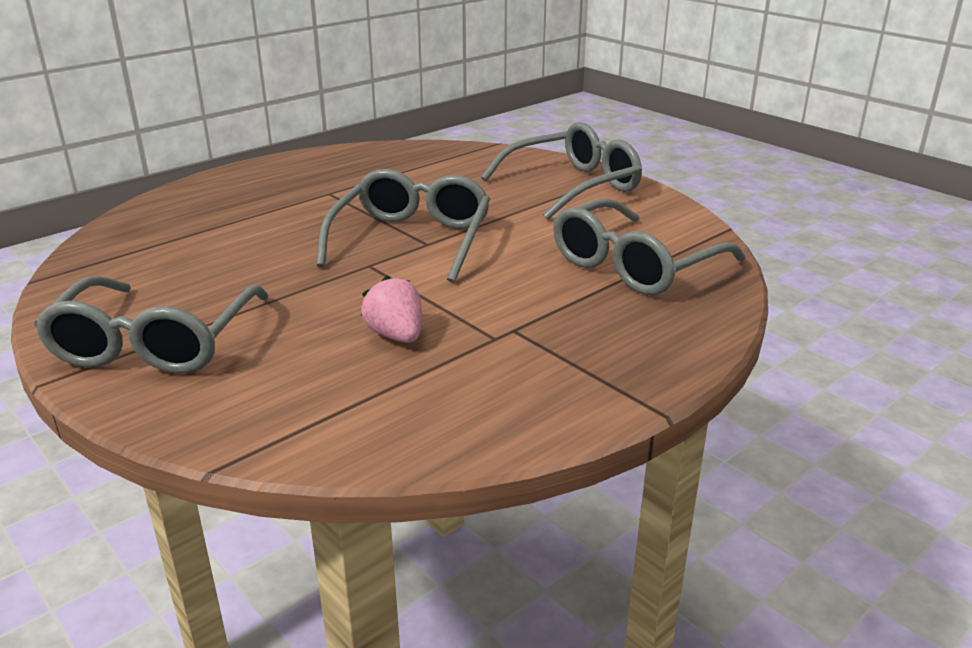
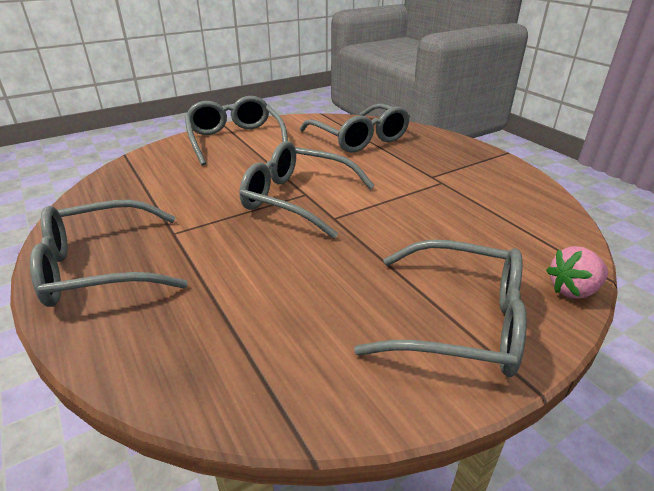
camera: 80 degrees left, 5 degrees up
(271, 177) = (100, 267): none -> grey glasses
(396, 335) = (441, 211): pink strawberry -> pink strawberry (573, 290)

